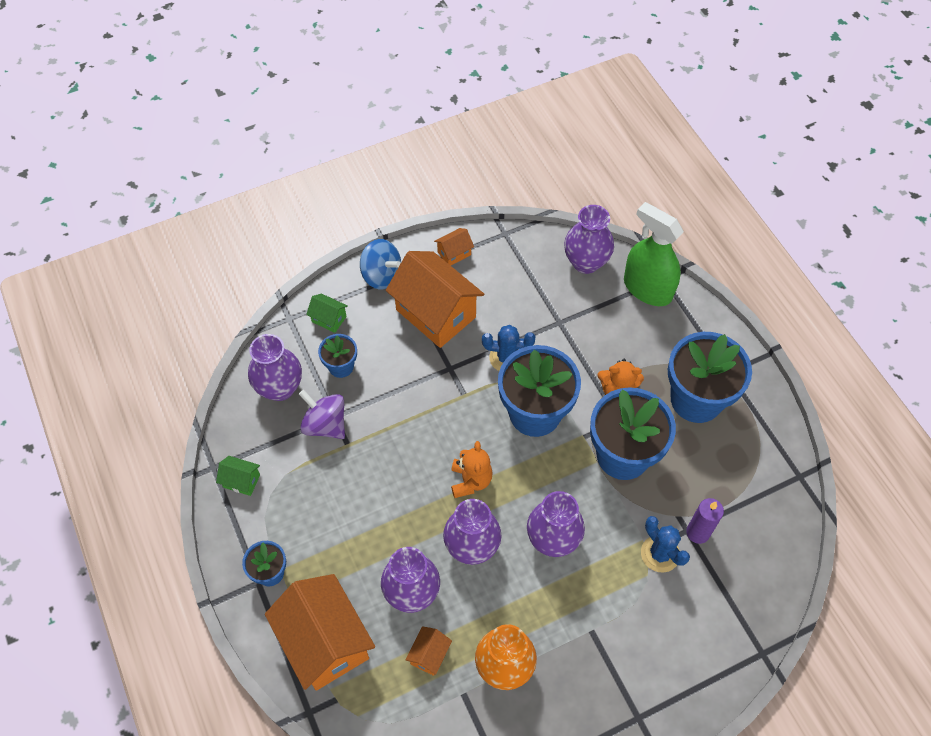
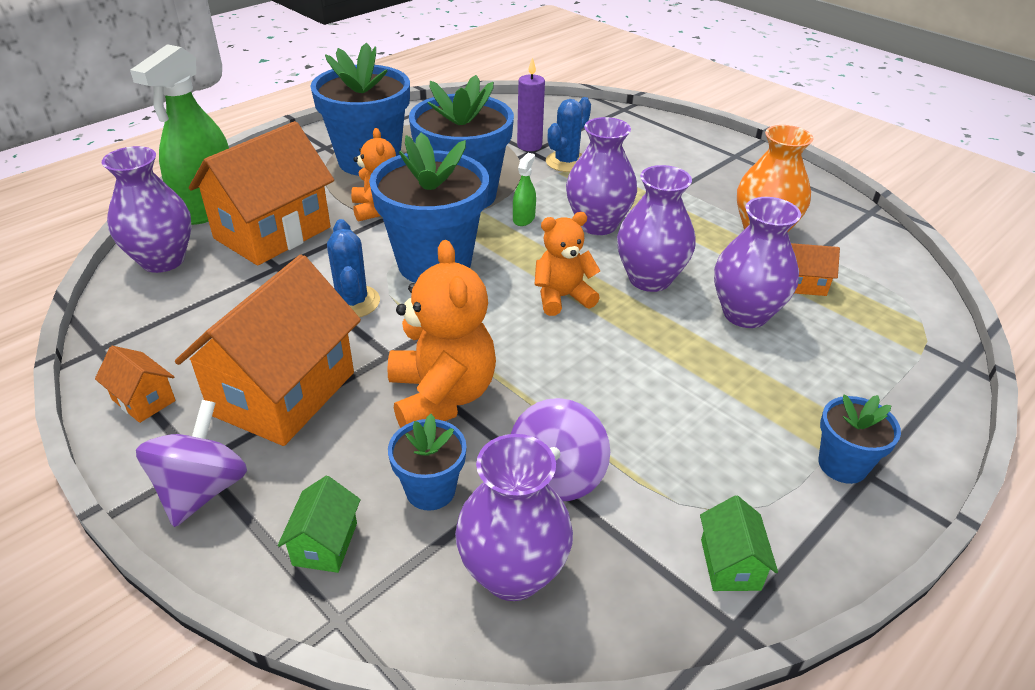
camera: 110 degrees left, 20 degrees down
(325, 642) = (874, 374): orange house -> orange house (272, 233)
(381, 275) = (202, 490): blue spinning top -> purple spinning top
(404, 386) = (441, 397): none -> orange teddy bear
(576, 488) = (523, 219): none -> green spray bottle

